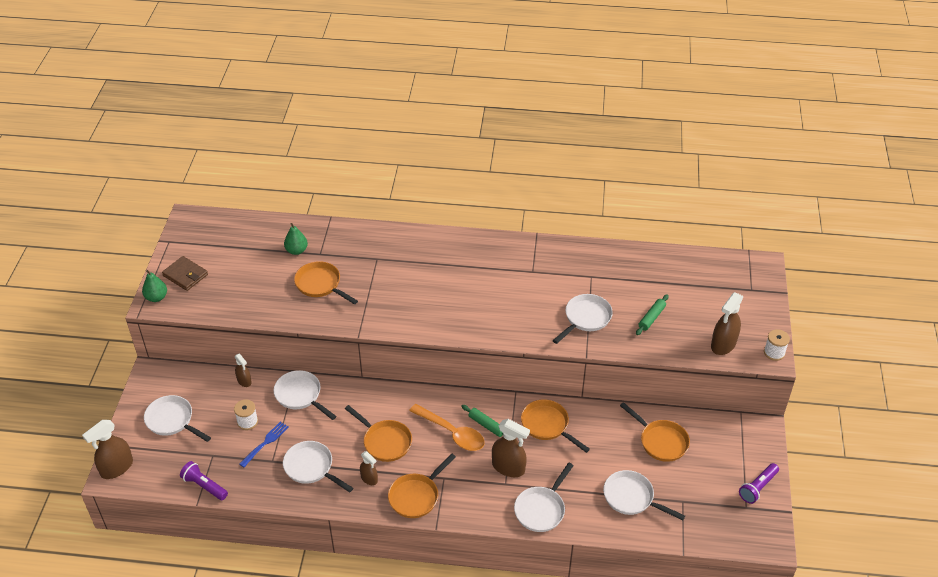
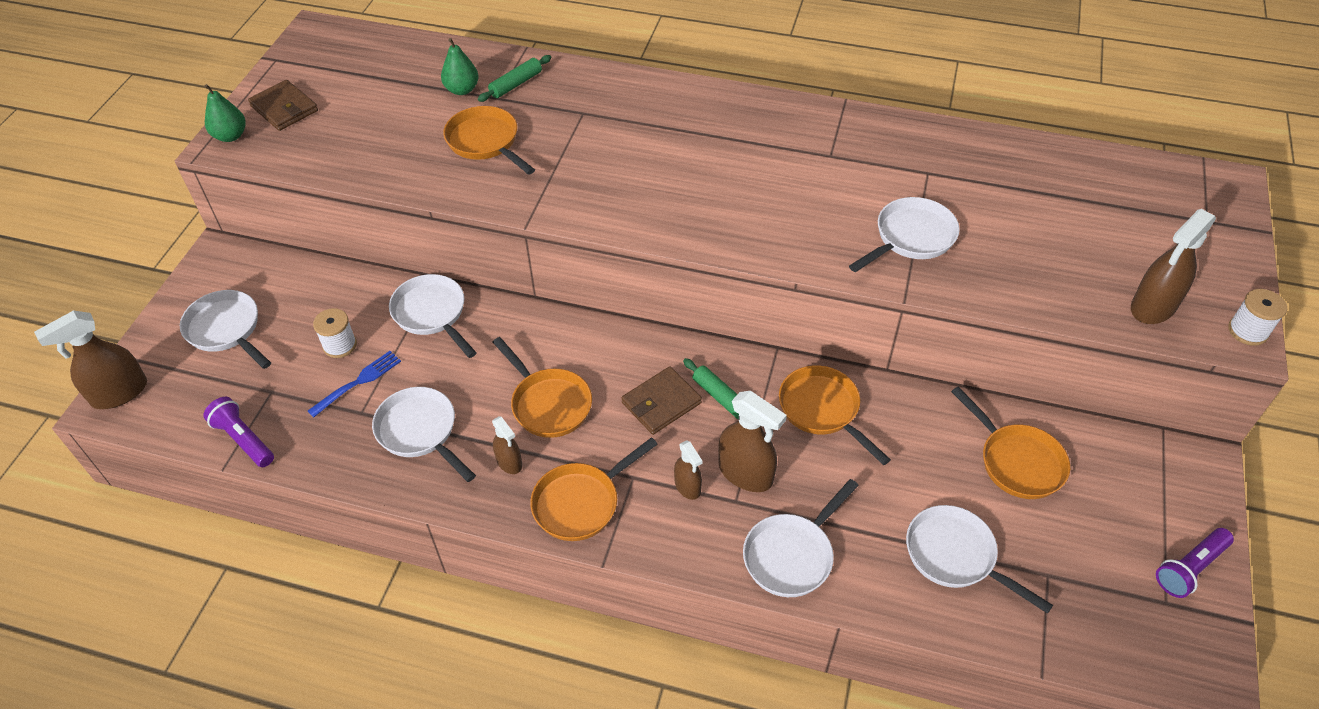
camera: 10 degrees right, 5 degrees up
(244, 381) = (352, 282): brown spray bottle -> brown spray bottle (687, 486)
(452, 433) = (661, 403): orange spoon -> brown wallet
(651, 318) = (1026, 249): green rolling pin -> green rolling pin (516, 84)

